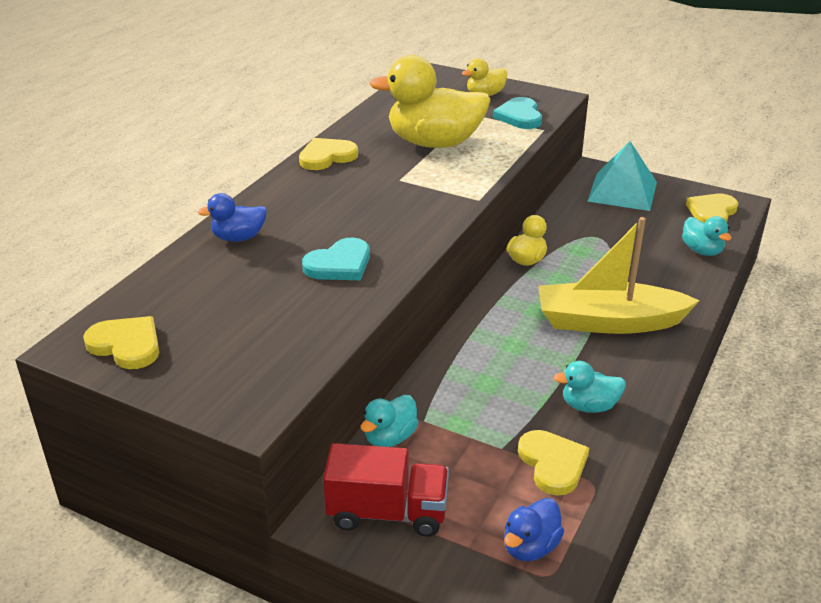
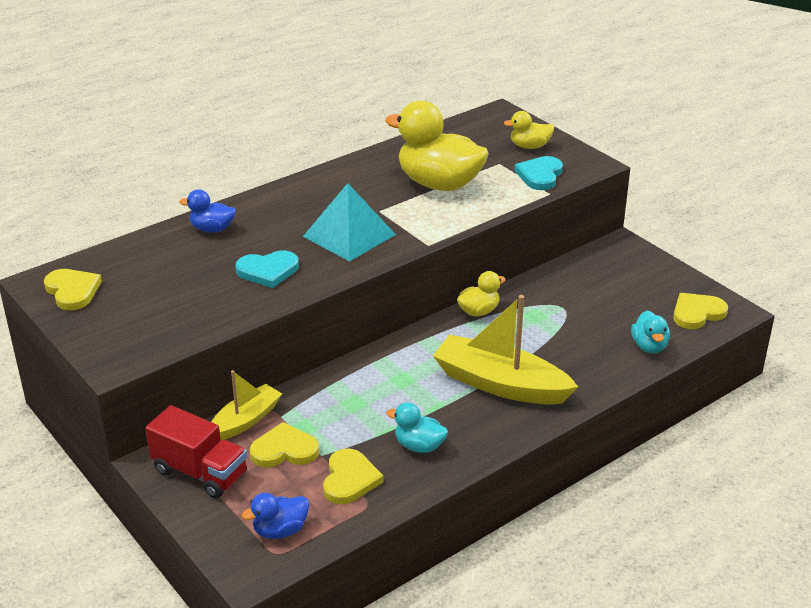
camera: 25 degrees right, 0 degrees up
(327, 157) = (338, 175): yellow heart -> yellow heart (284, 450)
(390, 437) = (245, 421): turquoise duck -> yellow boat
(622, 191) = (628, 271): turquoise pyramid -> turquoise pyramid (349, 235)

